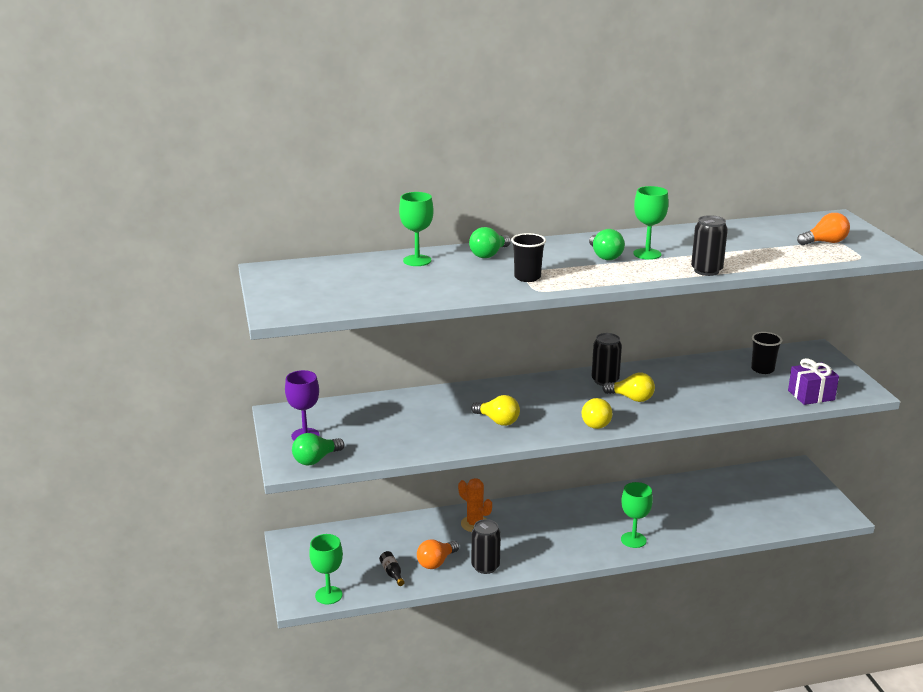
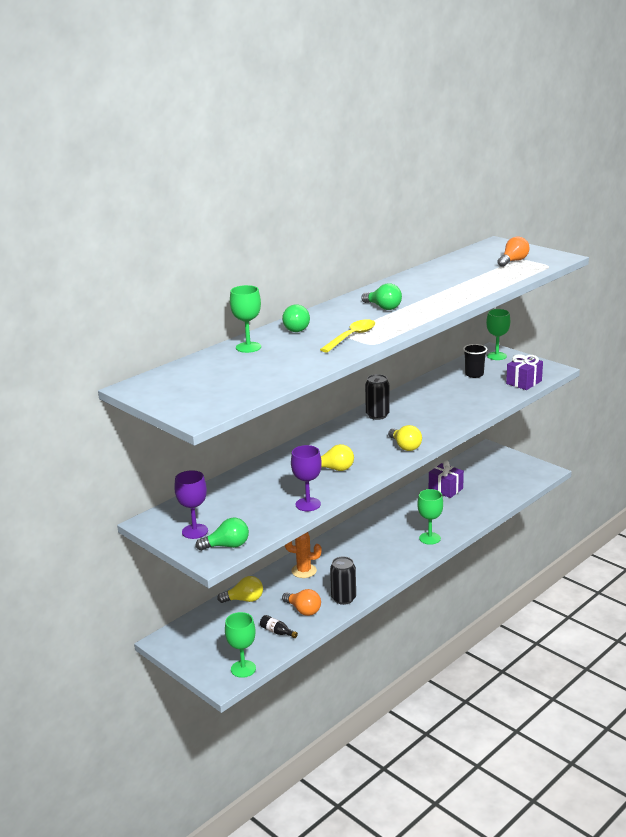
camera: 30 degrees left, 0 degrees up
(316, 460) = (227, 546): green light bulb -> green light bulb turned 120 degrees counterclockwise
(432, 447) = (308, 504): none -> purple goblet
(436, 562) = (303, 610): orange light bulb -> orange light bulb turned 60 degrees counterclockwise
(527, 277) = (351, 337): black cup -> yellow spoon
(631, 398) = (410, 421): yellow light bulb -> yellow light bulb (244, 599)
(647, 254) = (410, 298): green goblet -> green goblet (496, 356)
(703, 494) = (445, 489): none -> purple gift
(706, 271) = (466, 299): black can -> none

